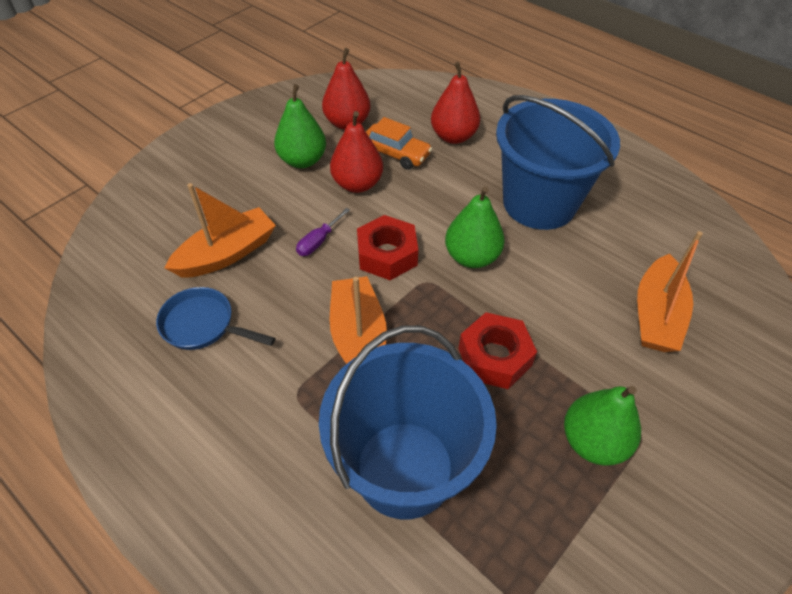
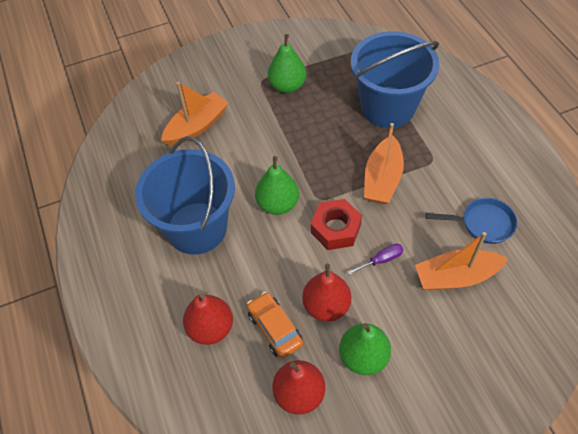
camera: 150 degrees left, 5 degrees up
(203, 325) = (483, 223): blue pan -> blue pan turned 45 degrees counterclockwise
(494, 357) = (308, 139): red nut -> none

